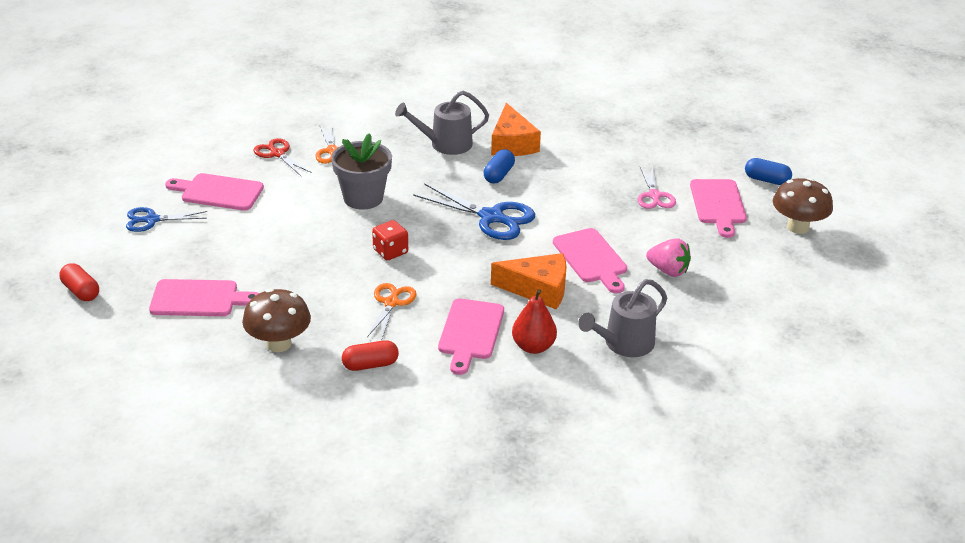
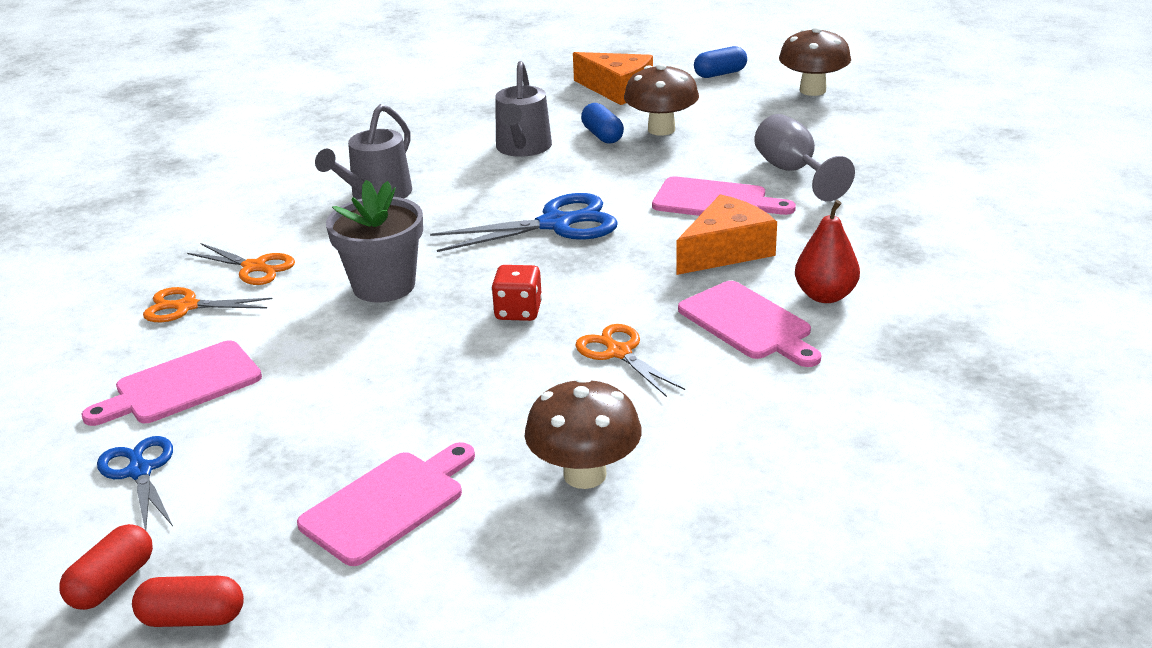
camera: 45 degrees left, 5 degrees down
(151, 220) = (139, 471): blue scissors -> blue scissors turned 120 degrees clockwise
(277, 153) = (185, 307): red scissors -> orange scissors
(370, 365) = (722, 419): red capsule -> red capsule (112, 583)
(499, 175) = (487, 189): blue capsule -> blue capsule (602, 135)
(512, 143) = (445, 160): orange cheese -> orange cheese (617, 90)
(624, 343) = (885, 243): grey watering can -> grey watering can (522, 148)
(654, 196) = (661, 129): pink scissors -> brown mushroom
(668, 271) = (793, 172): pink strawberry -> grey goblet
(718, 204) = (723, 108): pink cutting board -> none

